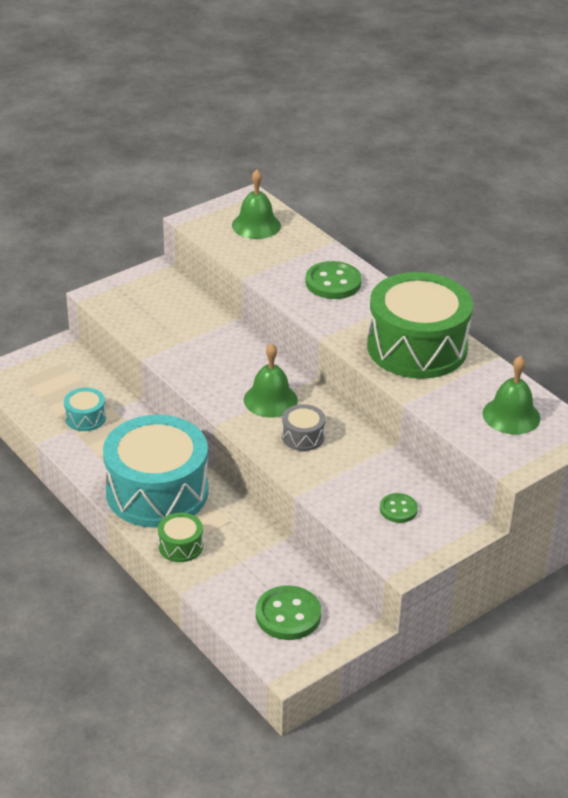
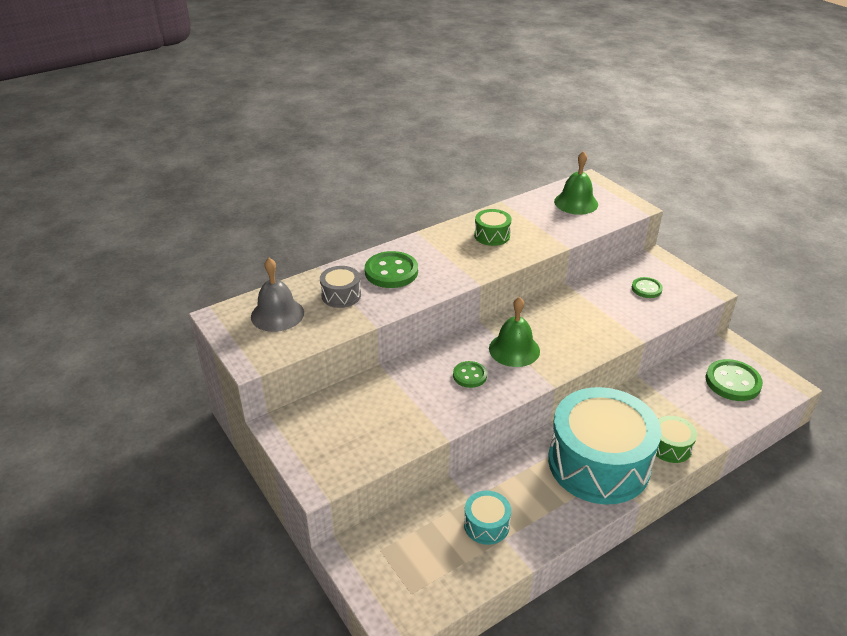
camera: 85 degrees left, 0 degrees up
(228, 370) = (469, 375): none -> green button
(256, 225) = (277, 314): green bell -> grey bell
(303, 436) = (565, 332): grey drum -> grey drum (341, 295)
(417, 347) = (492, 235): green drum -> green drum, size x0.42

